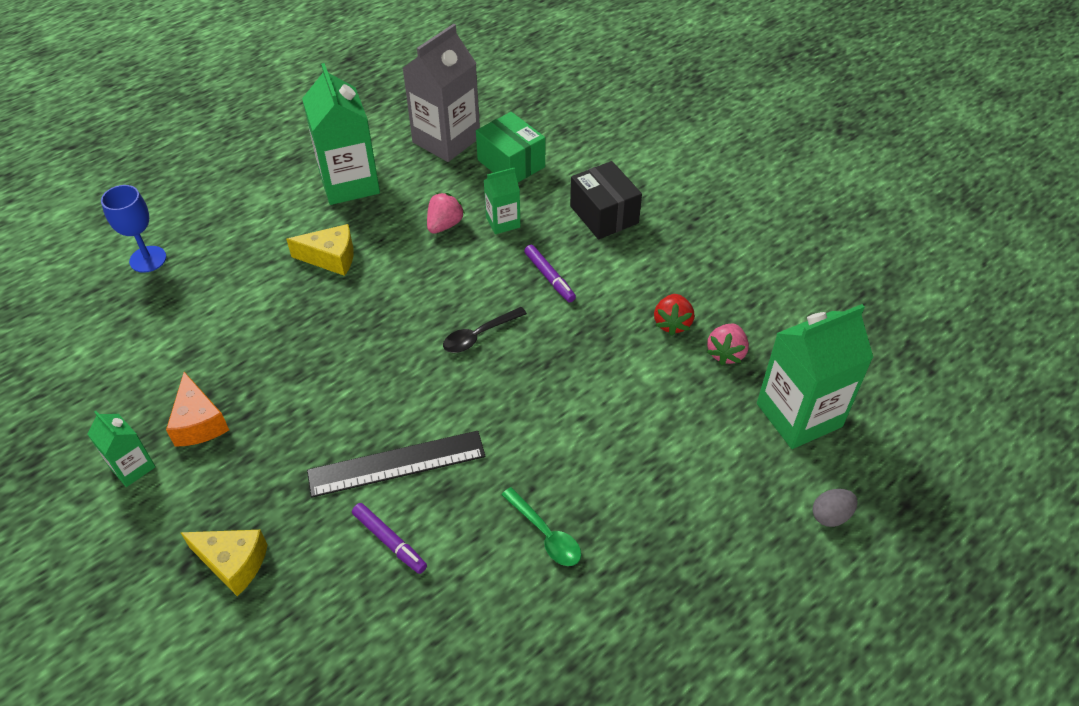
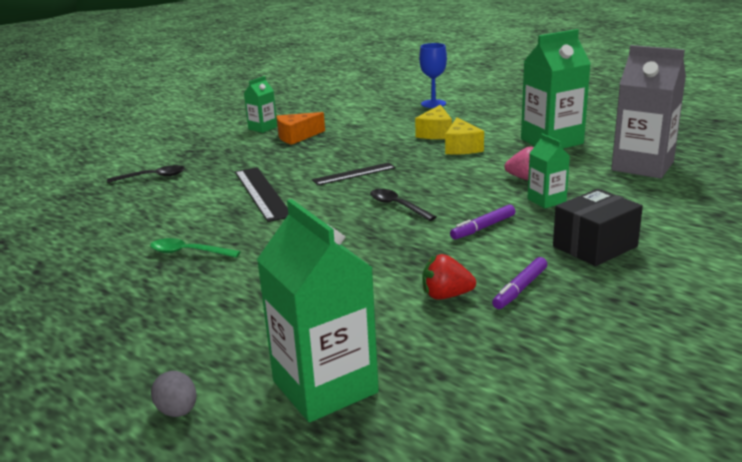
camera: 85 degrees right, 25 degrees down
(233, 563) = (189, 161): yellow cheese -> yellow cheese (436, 133)
(282, 607) = (152, 177): none -> black spoon
(371, 366) = (354, 174): none -> black ruler
(389, 541) = (194, 199): purple marker -> purple marker (520, 289)
(511, 163) = (635, 195): green box -> none
(545, 534) = (188, 252): green spoon -> green spoon turned 60 degrees clockwise
(726, 353) = (411, 332): pink strawberry -> none

